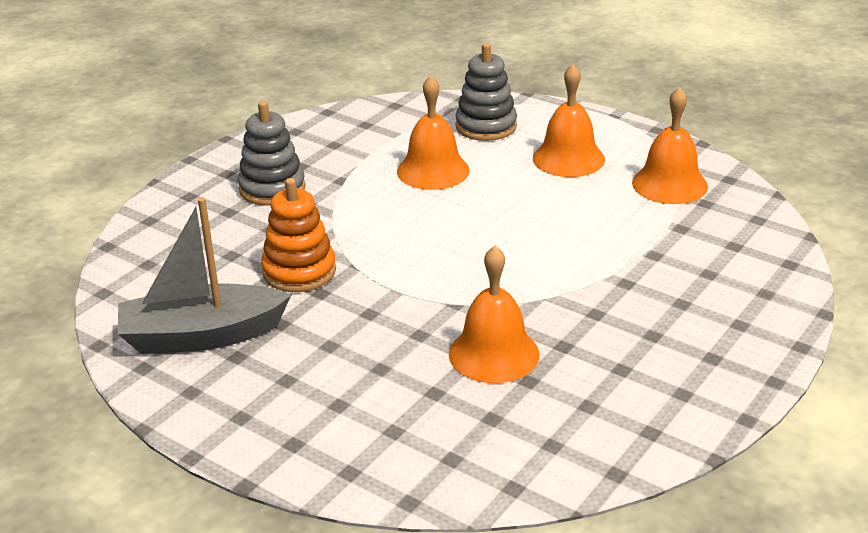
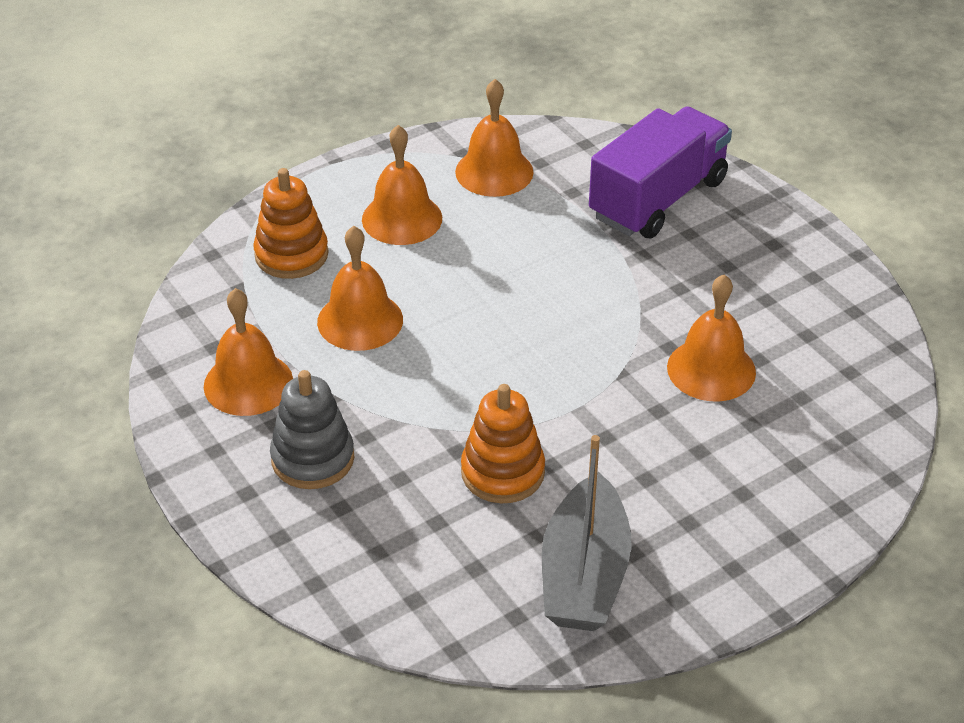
camera: 70 degrees left, 10 degrees up
(335, 146) = (248, 383): none -> orange bell
(486, 126) = (291, 255): grey stacking toy -> orange stacking toy
(715, 274) = (658, 199): none -> purple truck

